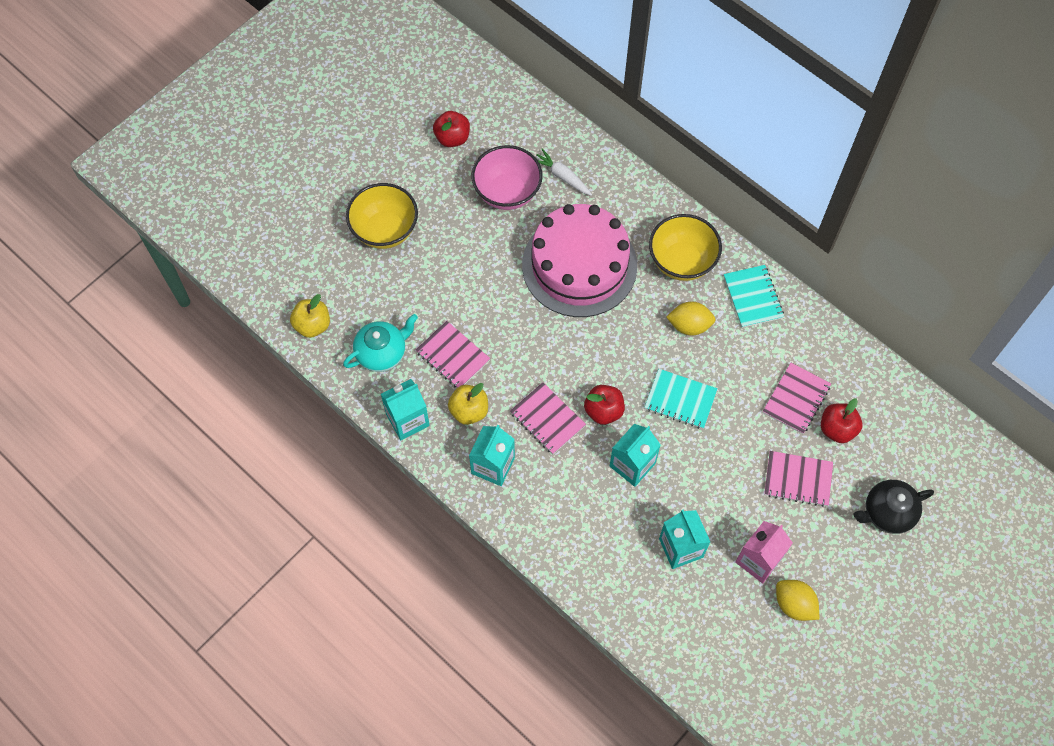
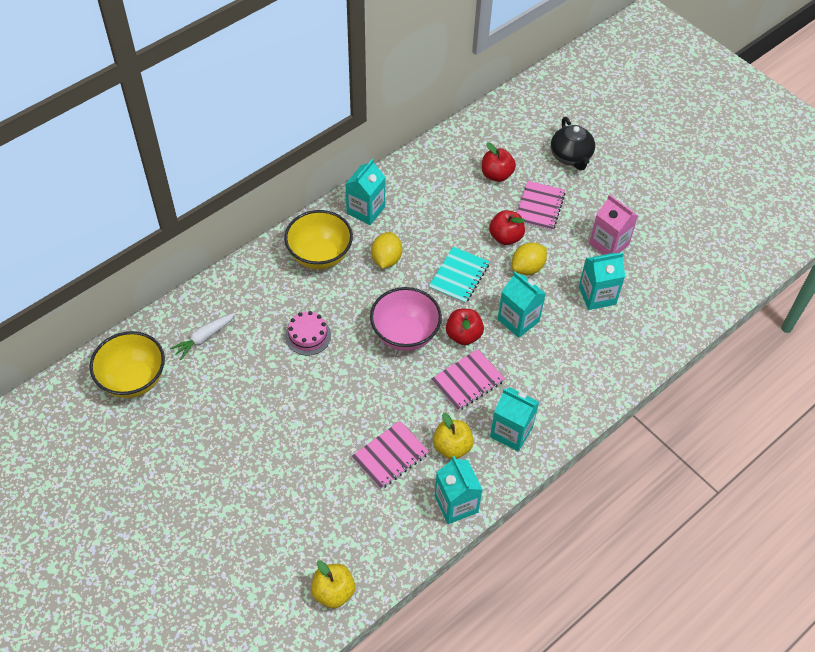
camera: 85 degrees left, 10 degrees down
(382, 353) = (377, 522): turquoise teapot -> none
(385, 230) = (229, 509): yellow bowl -> yellow bowl (133, 380)
(452, 138) = (130, 432): red apple -> red apple (505, 237)
(507, 192) = (211, 388): pink bowl -> pink bowl (405, 334)
(579, 265) = (308, 336): pink cake -> pink cake, size x0.41
(752, 297) = (366, 210): turquoise notebook -> turquoise carton
(794, 604) = (646, 227): yellow lemon -> yellow lemon (527, 268)
(796, 399) = (467, 196): pink notebook -> none

